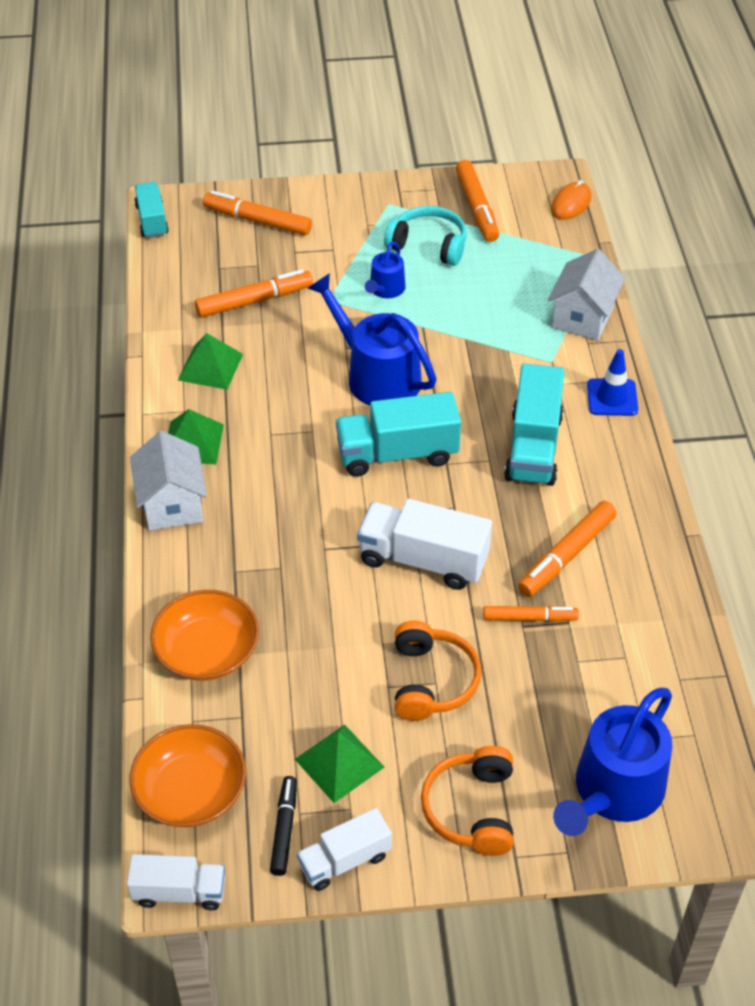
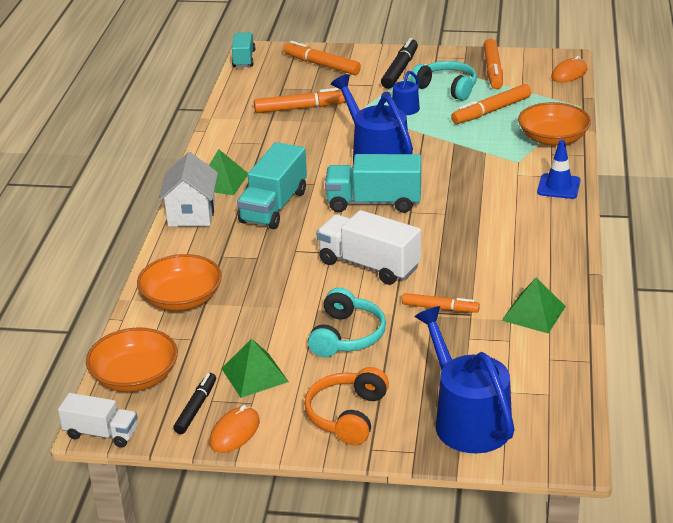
camera: 15 degrees right, 15 degrees down
(210, 367) = (252, 141): green pyramid -> green pyramid (533, 313)
(344, 860) = (234, 432): white truck -> orange mouse
(360, 219) = (400, 70): none -> black marker
(431, 681) = (346, 336): orange headphones -> turquoise headphones
(533, 447) = (483, 209): turquoise truck -> turquoise truck (274, 207)
(567, 555) = (485, 275): orange marker -> orange marker (491, 111)
(582, 317) = (553, 138): white house -> orange bowl
(613, 791) = (467, 420): blue watering can -> blue watering can turned 105 degrees clockwise

